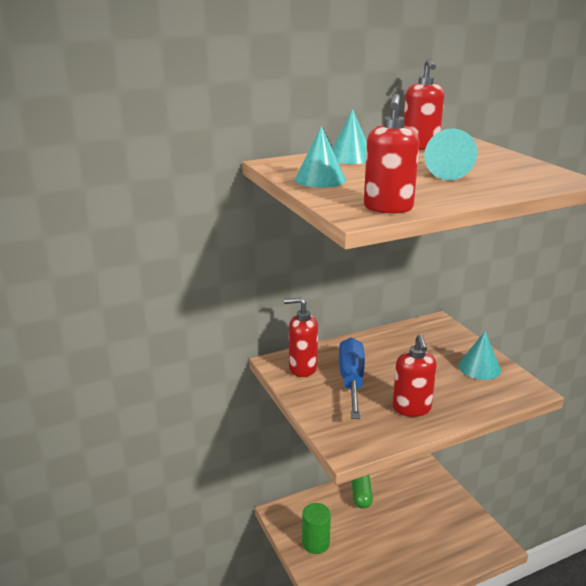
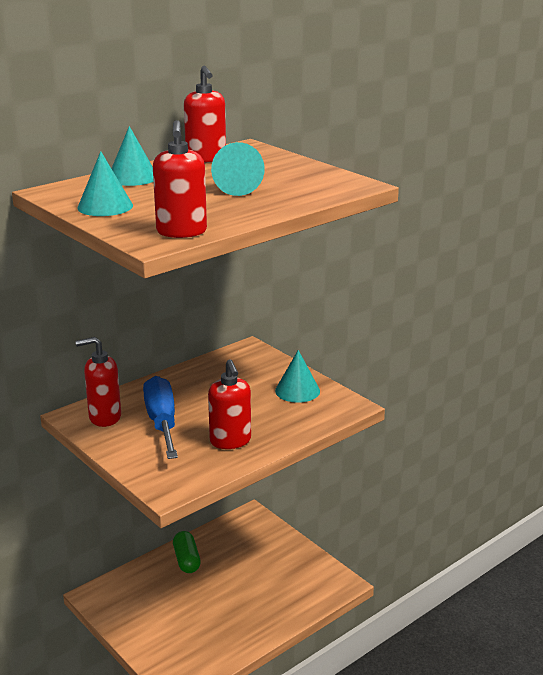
camera: 15 degrees left, 0 degrees up
(315, 543) = (142, 618): green cylinder -> none

